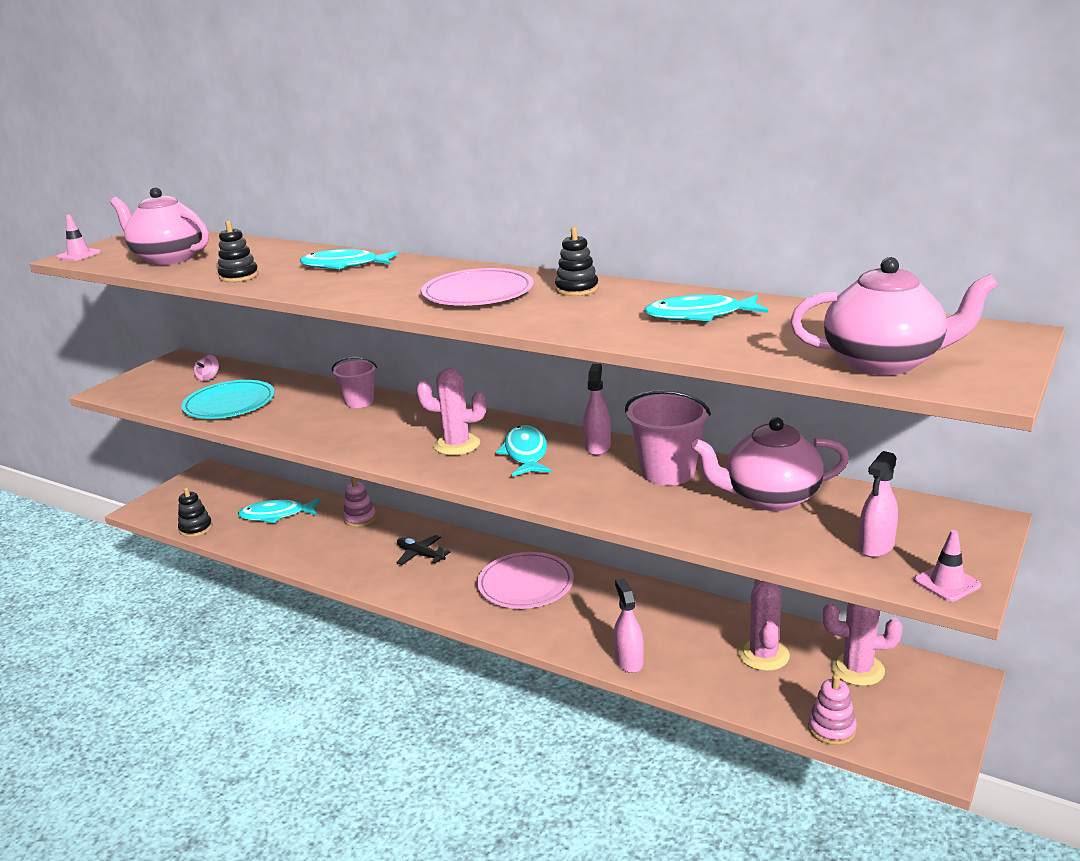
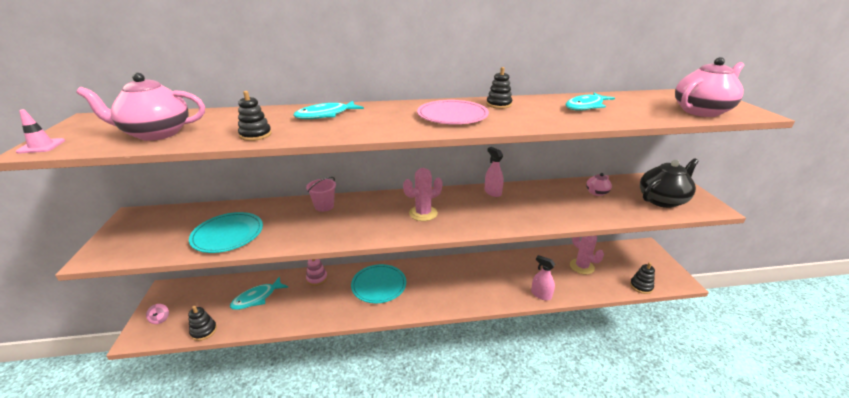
camera: 40 degrees left, 5 degrees up
(208, 378) = (181, 221): pink spinning top -> pink spinning top (160, 319)
(420, 555) = (379, 285): black plane -> turquoise plate
(525, 584) = (451, 278): pink plate -> none
(526, 453) = (465, 206): turquoise fish -> none
(668, 472) = (541, 194): pink bucket -> none
(770, 498) = (596, 193): pink teapot -> pink teapot, size x0.51
(831, 729) = (641, 286): pink stacking toy -> black stacking toy
(857, 669) = (616, 257): pink cactus -> none
(876, 546) = (662, 200): pink spray bottle -> black teapot
(947, 583) = (705, 206): pink traffic cone -> none

